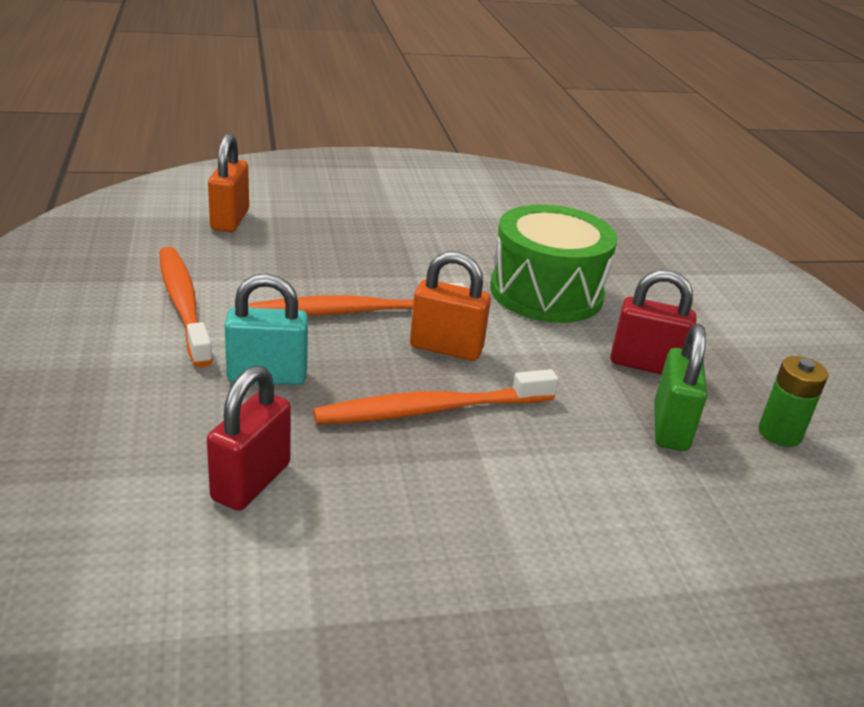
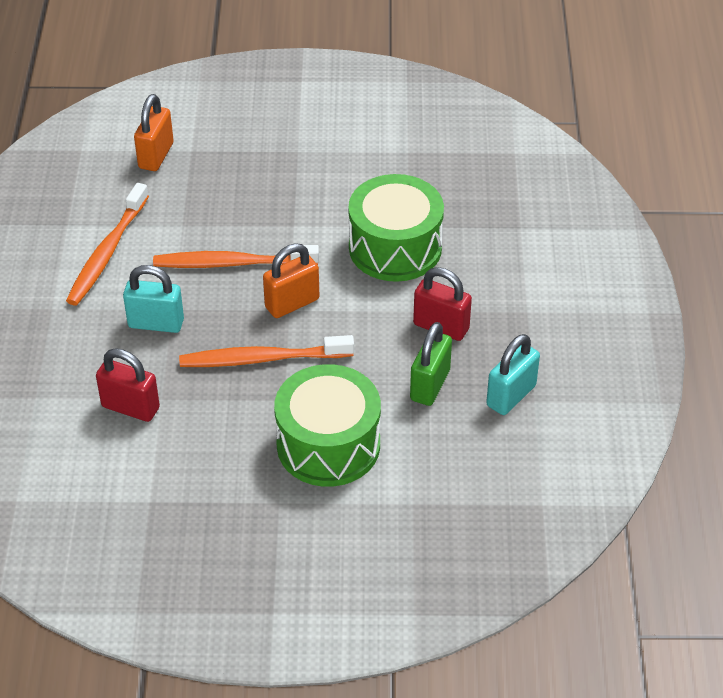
camera: 15 degrees right, 15 degrees up
(183, 305) = (107, 252): orange toothbrush -> orange toothbrush turned 150 degrees counterclockwise
(251, 482) = (130, 407): red padlock -> red padlock turned 75 degrees clockwise
(446, 348) = (292, 303): orange padlock -> orange padlock turned 60 degrees counterclockwise
(572, 511) = (328, 445): none -> green drum
(779, 433) = (511, 396): green battery -> turquoise padlock

